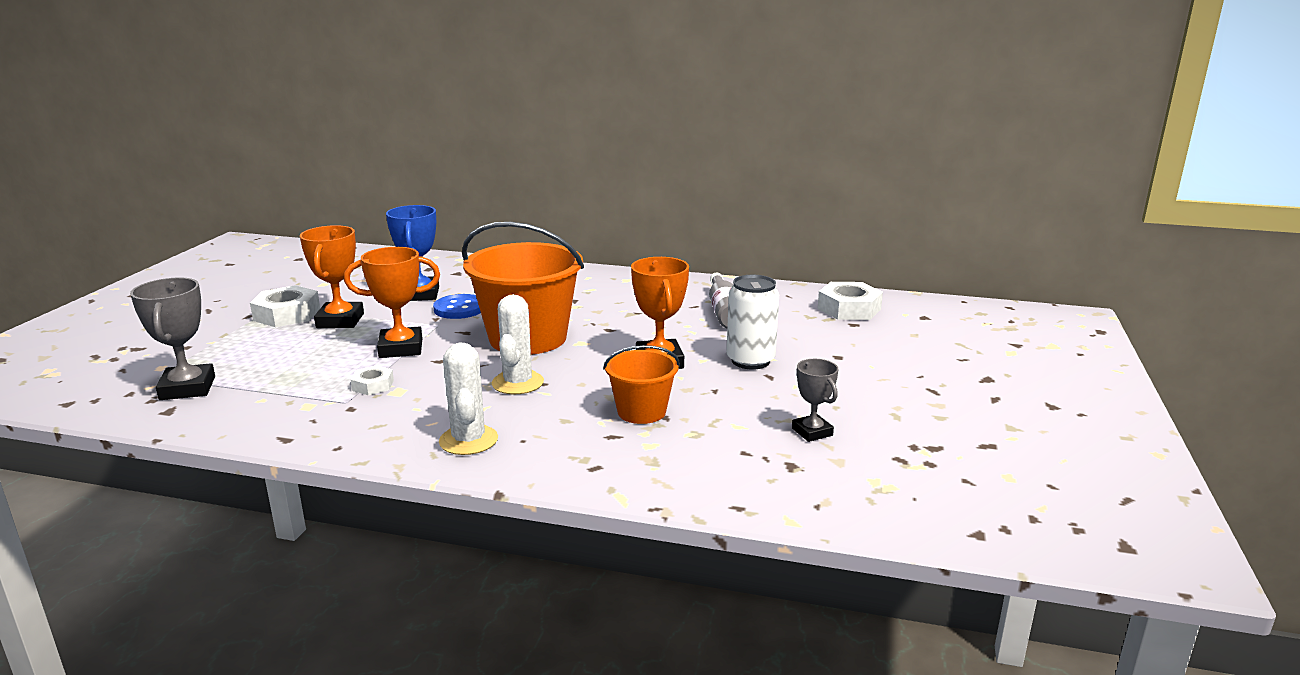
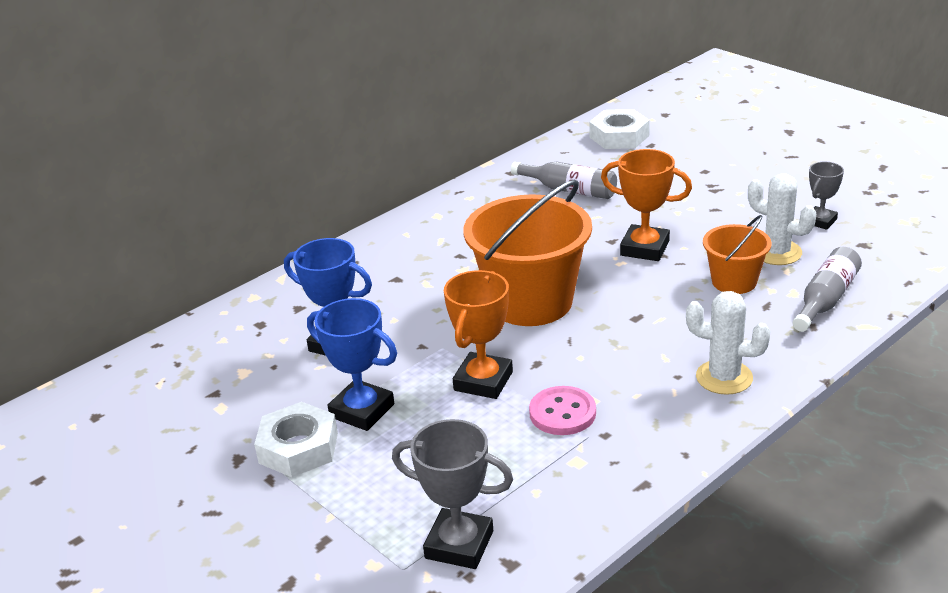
camera: 55 degrees left, 10 degrees up
(340, 321) = (362, 411): orange trophy -> blue trophy
(373, 385) = (562, 413): white nut -> pink button
(459, 309) = (411, 326): blue button -> none
(517, 383) = (628, 329): white cactus -> white cactus (777, 252)
(652, 464) = (825, 300): none -> grey bottle
(750, 361) = (680, 208): white can -> none
(812, 432) = (820, 221): grey trophy -> grey trophy turned 60 degrees counterclockwise

